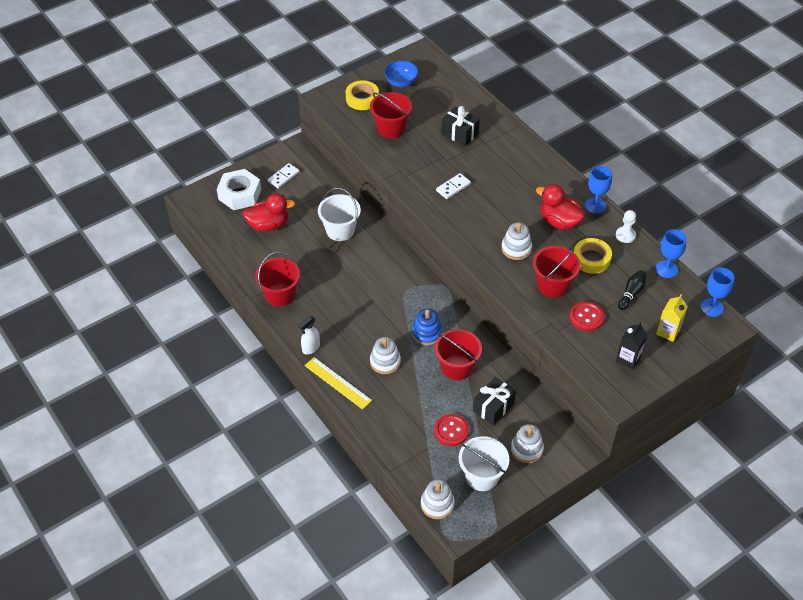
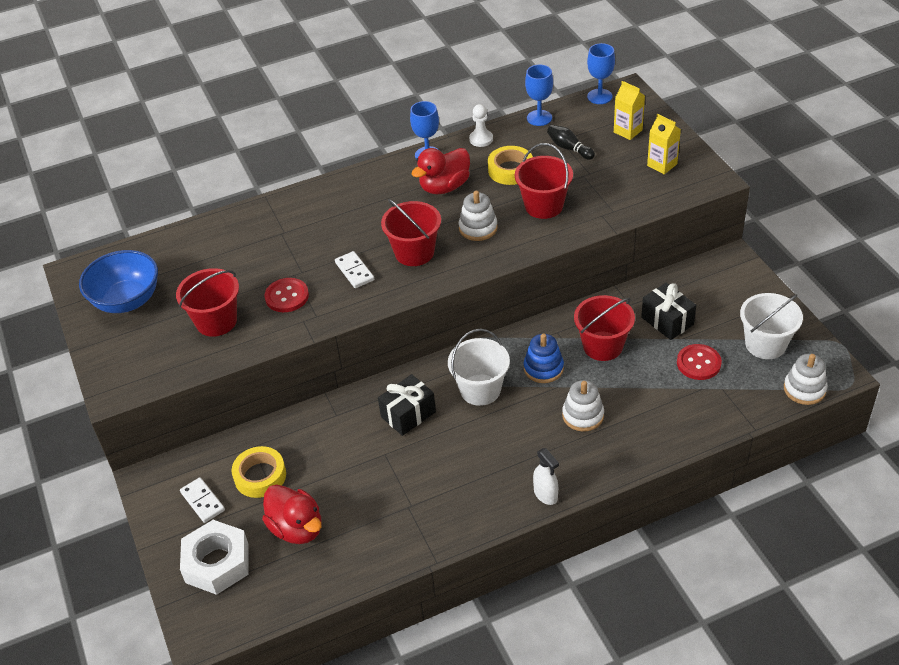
camera: 75 degrees left, 5 degrees down
(268, 225) = (297, 528): red duck -> red duck turned 135 degrees clockwise
(280, 295) = (440, 524): red bucket -> red bucket (414, 252)
(337, 383) = (611, 470): yellow ruler -> none
(340, 230) = (337, 441): white bucket -> white bucket (480, 390)
(362, 99) = (139, 346): yellow tape -> yellow tape (260, 476)
(401, 82) = (127, 301): blue bowl -> blue bowl, size x1.52
(459, 134) = (257, 253): black gift -> black gift (408, 414)
(526, 449) = (729, 301): white stacking toy -> none
(586, 317) = (597, 186): red button -> red button (287, 296)
(628, 359) = (662, 165): black carton -> yellow carton

